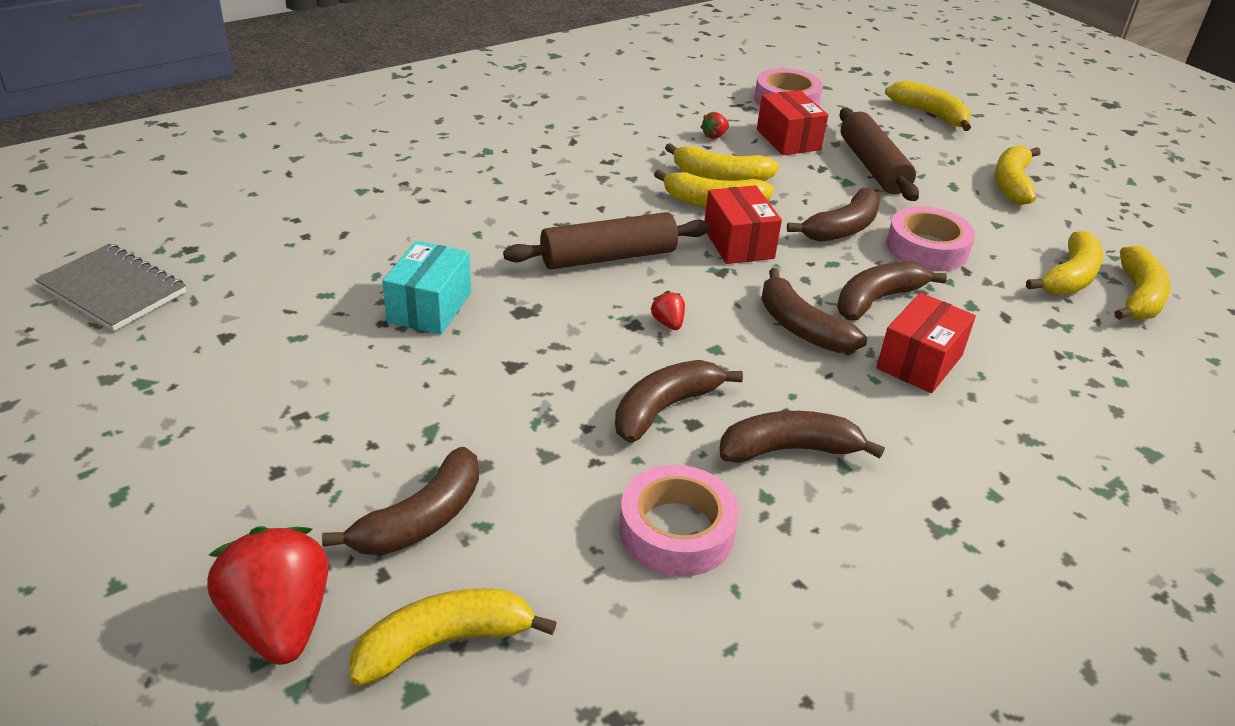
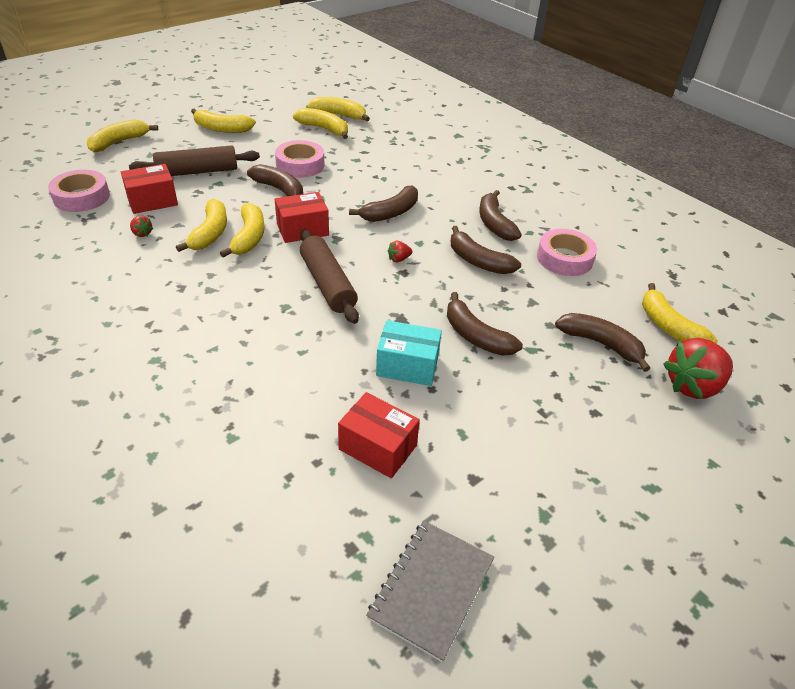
camera: 95 degrees left, 5 degrees up
(877, 300) = (357, 186): brown banana -> brown banana (476, 336)
(919, 362) = (411, 180): red box -> red box (377, 447)

